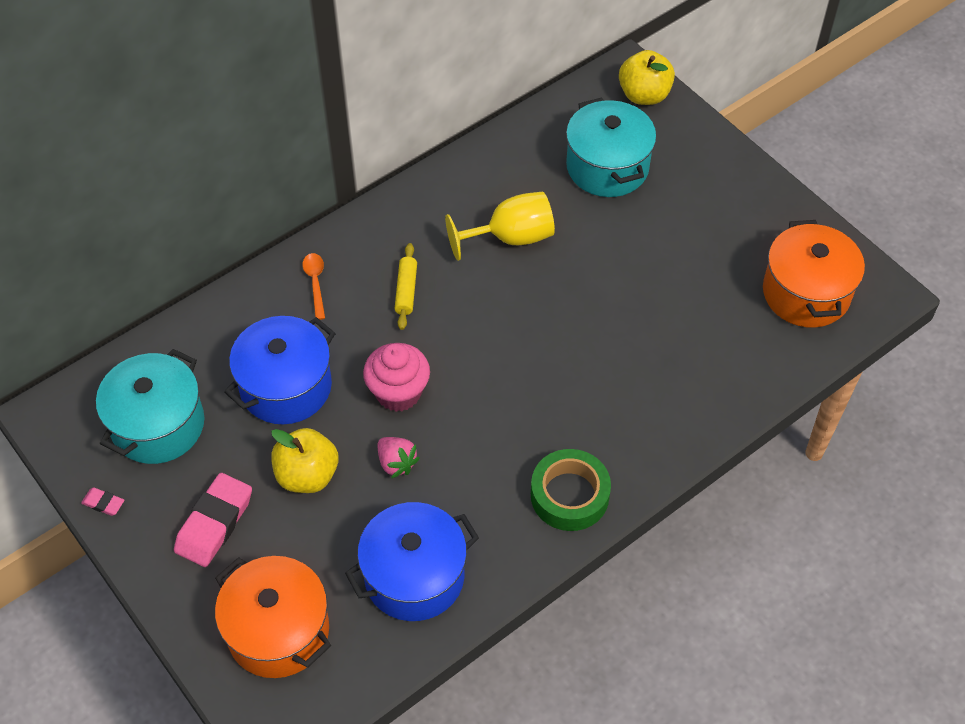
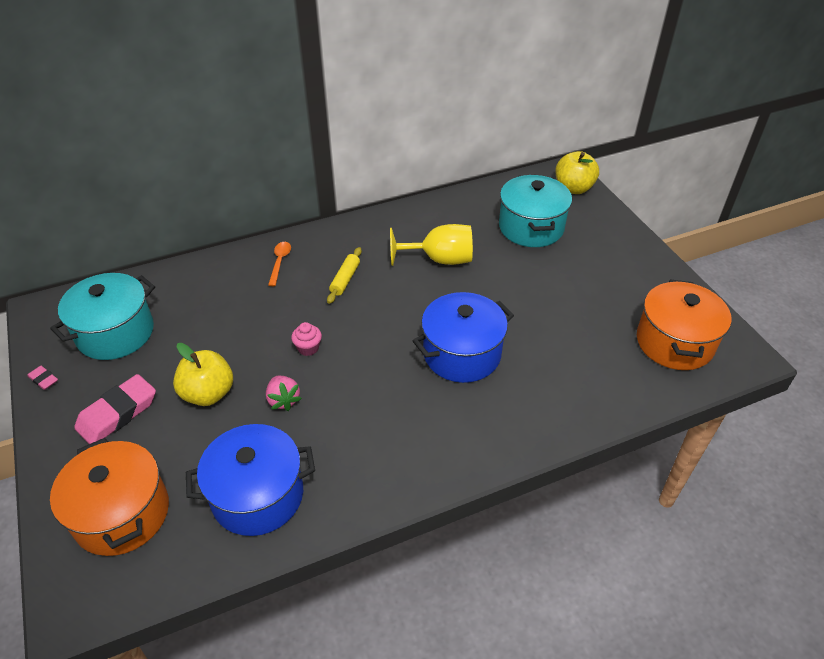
camera: 15 degrees right, 10 degrees down
(286, 387) = (224, 326): blue pot -> blue pot (462, 354)
(398, 393) = (308, 348): pink cupcake -> pink cupcake, size x0.54
(569, 495) = (419, 458): green tape -> none

